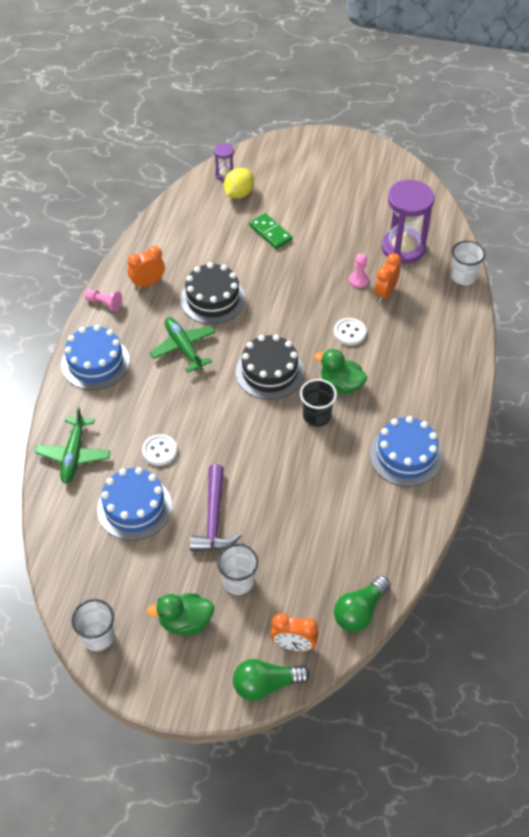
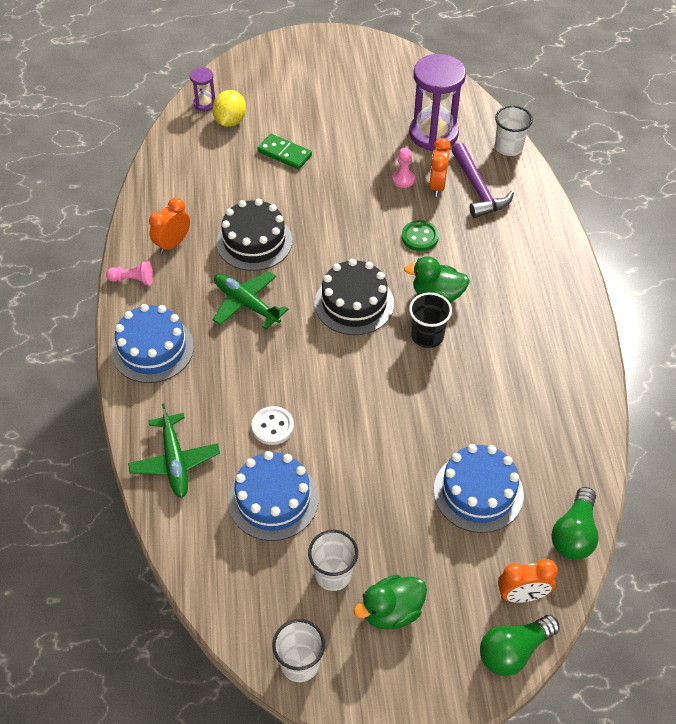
camera: 20 degrees left, 0 degrees up
(214, 519) = (369, 483): purple hammer -> purple hammer (478, 189)
(238, 581) = (429, 545): white cup -> white cup (333, 574)
(349, 332) = (420, 237): white button -> green button
(405, 455) = (540, 350): blue cake -> blue cake (478, 492)

